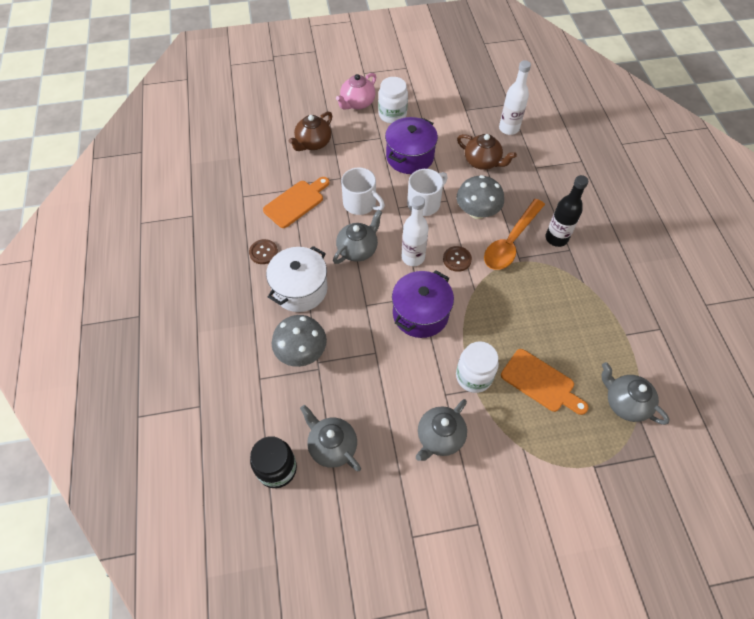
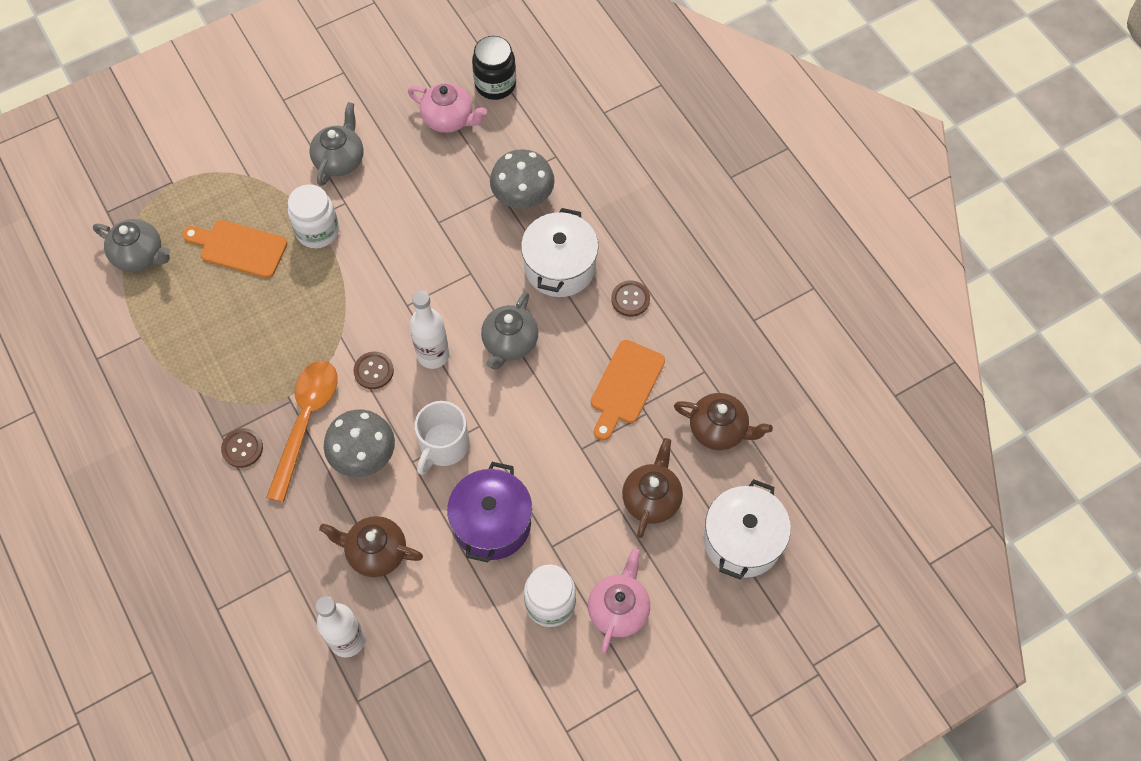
camera: 160 degrees right, 5 degrees up
(254, 164) = (719, 429): none -> brown teapot
(275, 112) = (742, 540): none -> white pot
(332, 446) = (449, 119): grey teapot -> pink teapot
(360, 203) = (534, 414): white mug -> none
(420, 314) = (400, 283): purple pot -> none
(556, 238) = (242, 448): black bottle -> brown button

